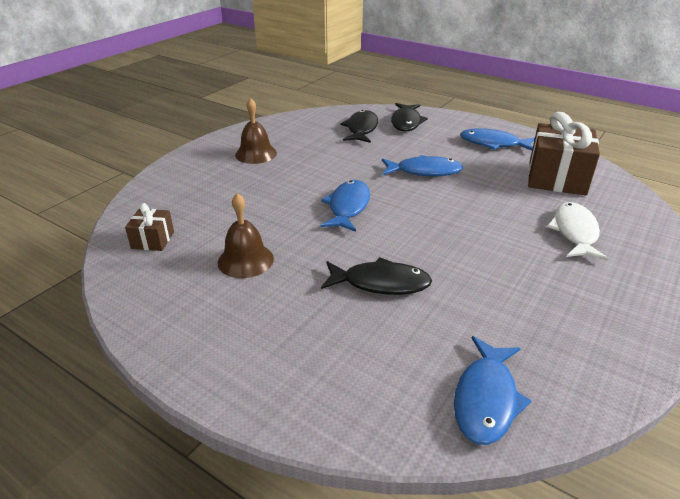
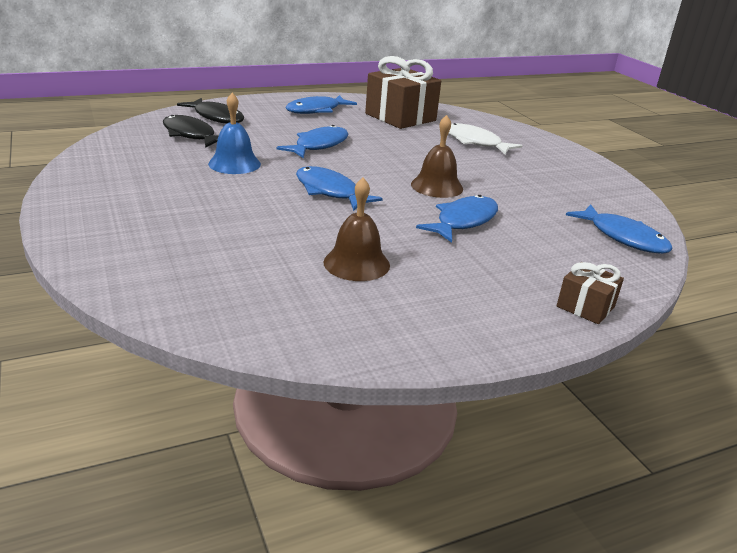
camera: 60 degrees left, 5 degrees down
(153, 240) = (242, 302): brown gift -> brown gift (585, 307)
(256, 154) = (142, 192): brown bell -> brown bell (437, 186)
(340, 159) = (234, 164): none -> blue bell
(381, 283) = (463, 221): black fish -> blue fish

